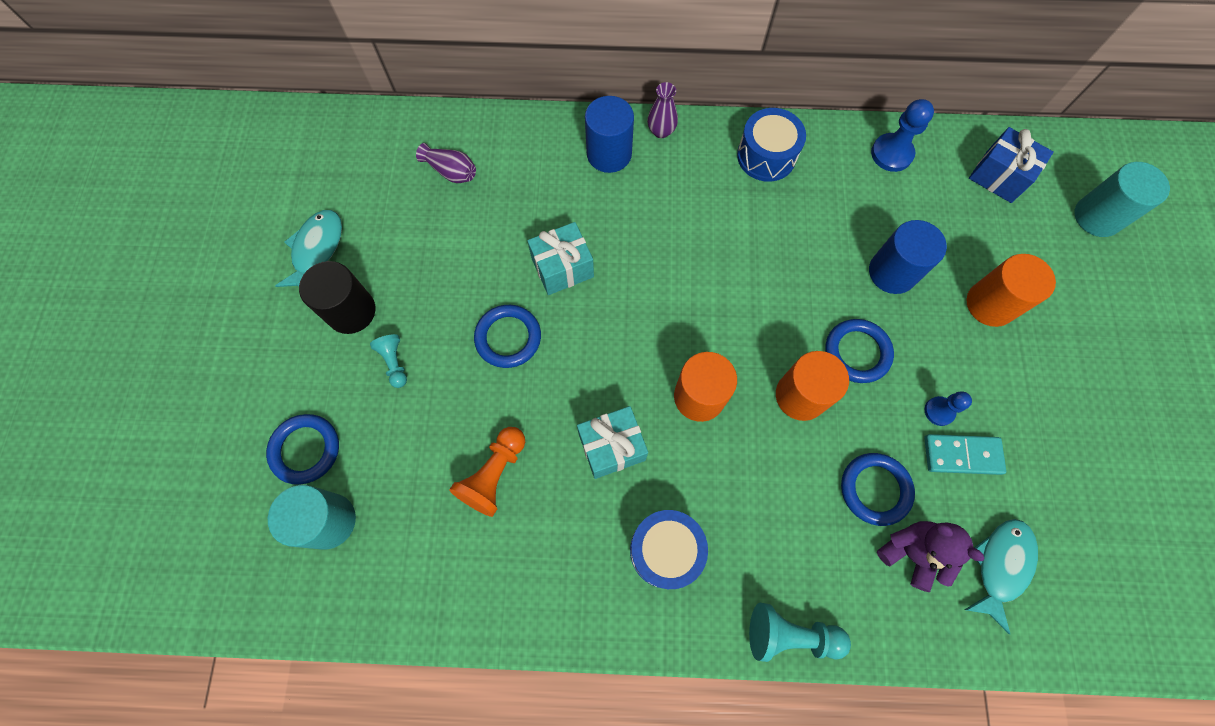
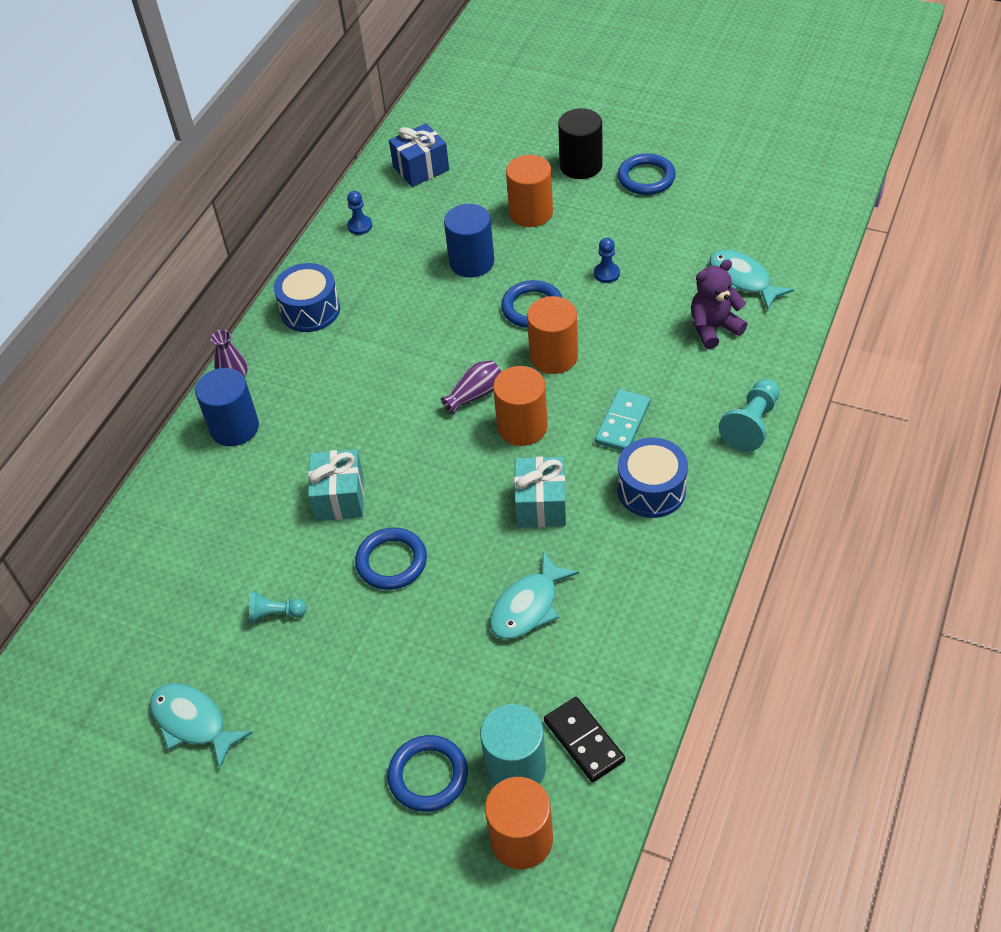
camera: 65 degrees left, 20 degrees down
(261, 550) = (521, 839): none -> orange cylinder
(351, 311) = (288, 701): black cylinder -> black cylinder (581, 165)
(366, 574) = (584, 741): none -> black domino
(394, 363) = (369, 670): turquoise pawn -> turquoise pawn (276, 614)
(451, 171) = (171, 569): purple vase -> purple vase (474, 394)
(494, 475) = (528, 606): orange pawn -> turquoise fish
(875, 489) = (654, 334): blue ring -> blue ring (646, 178)
(891, 154) = (360, 226): blue pawn -> blue pawn, size x0.62
(962, 455) = (648, 272): turquoise domino -> turquoise domino (622, 423)
(1097, 217) = (489, 126): turquoise cylinder -> none

